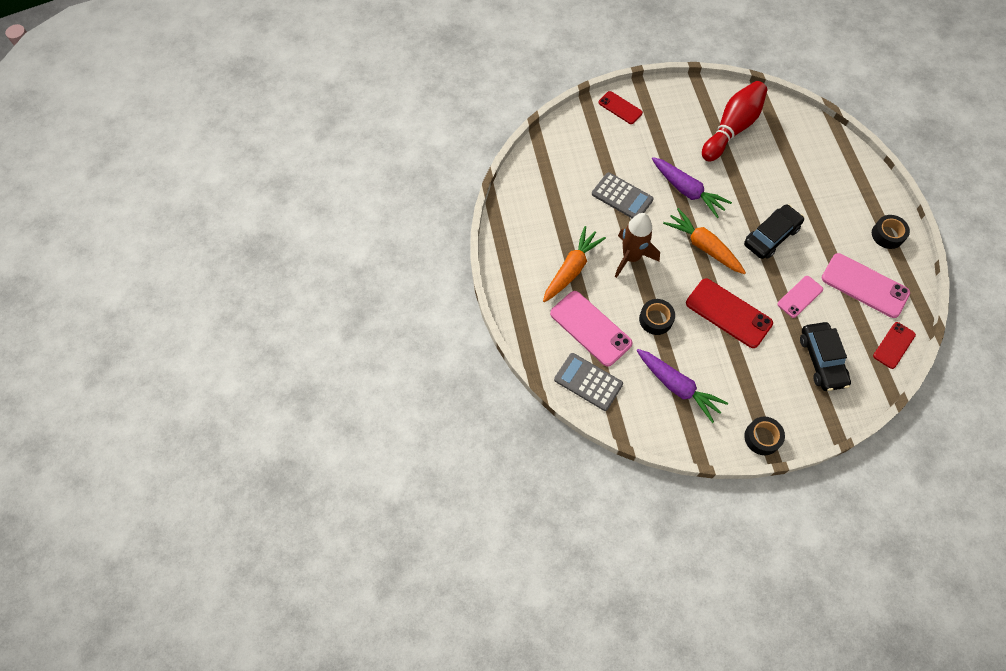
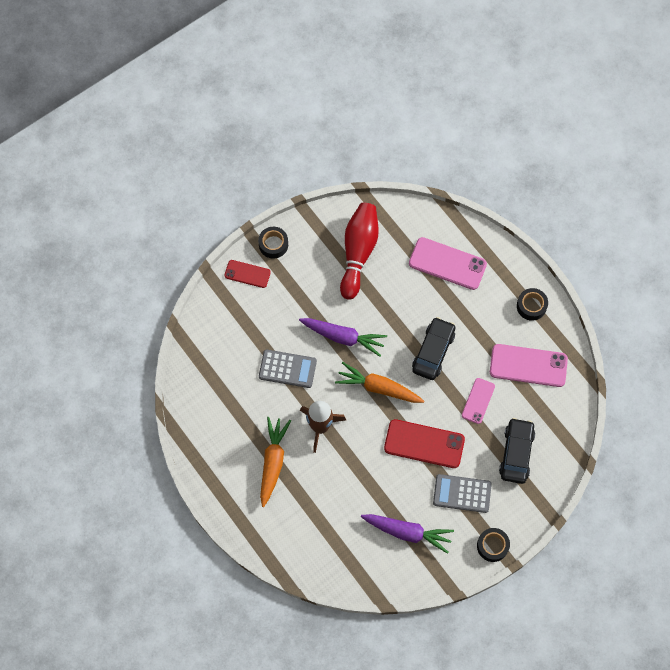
camera: 25 degrees left, 5 degrees up
(588, 382) = (331, 562): grey calculator -> grey calculator (462, 493)
(590, 328) = (313, 511): pink phone -> pink phone (447, 263)
(655, 319) = (365, 478): black tape -> black tape (273, 244)
(821, 360) = (516, 453): black car -> black car turned 135 degrees counterclockwise
(894, 345) = (570, 412): red phone -> none

